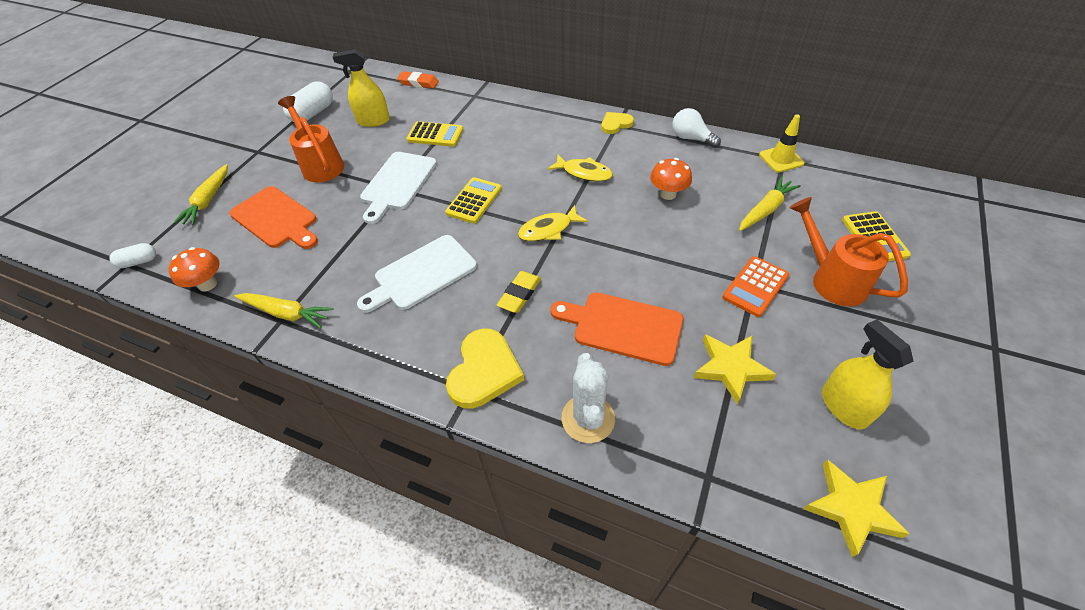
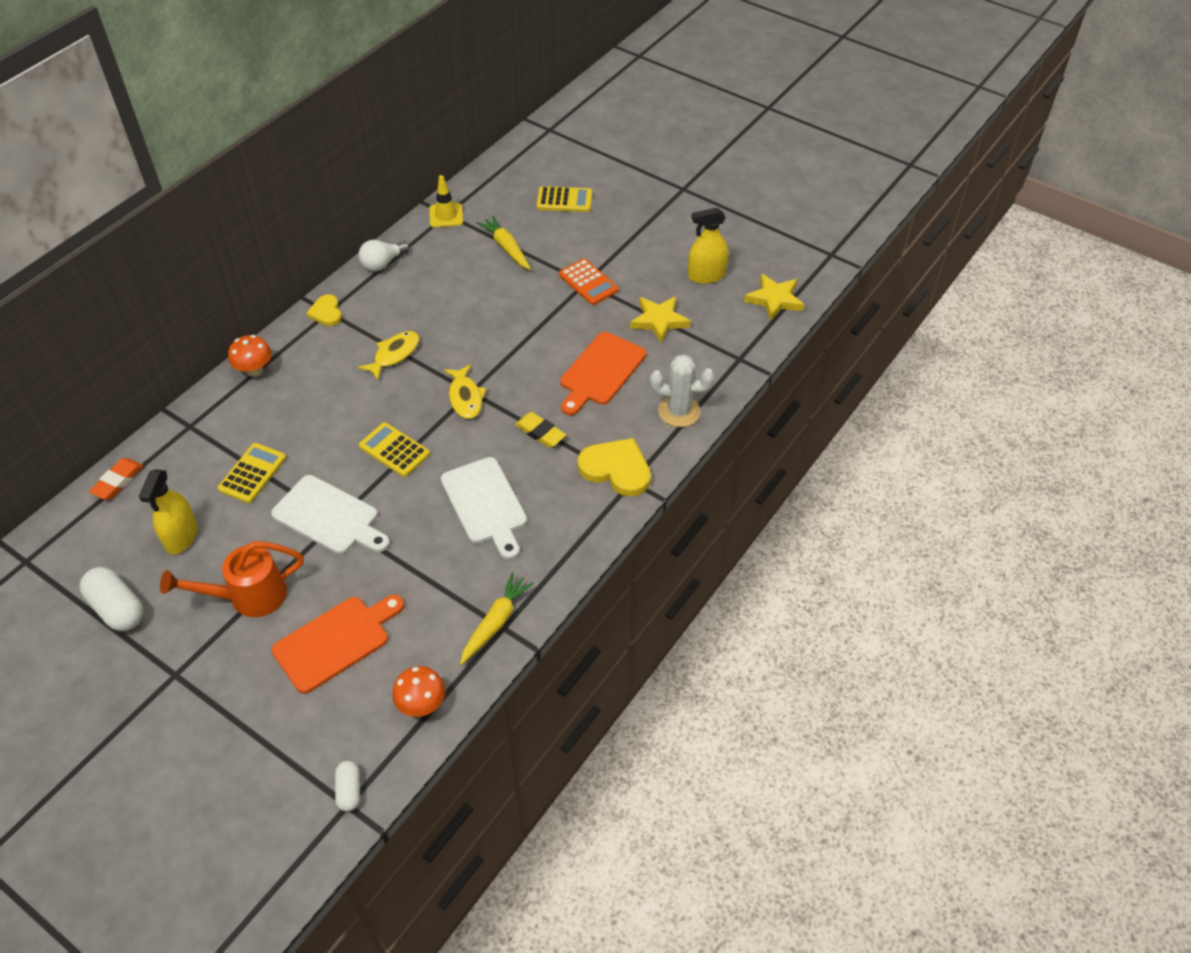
camera: 80 degrees left, 0 degrees up
(208, 200) = (259, 724): yellow carrot -> none
(668, 194) = (456, 302): orange mushroom -> orange mushroom (255, 370)
(832, 279) = (597, 239): orange watering can -> none

